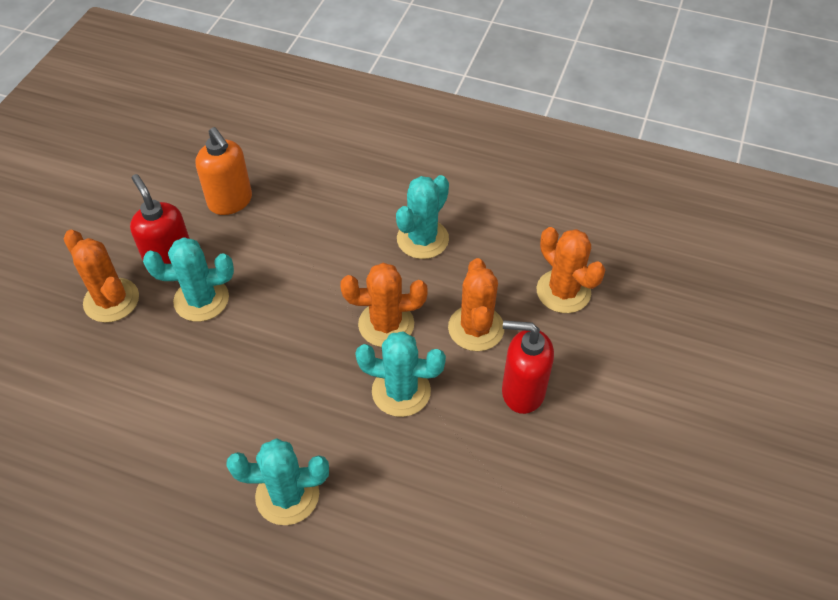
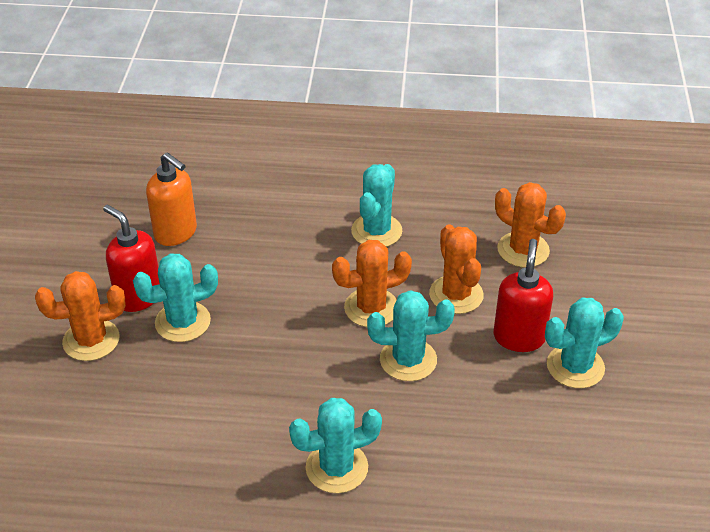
camera: 15 degrees left, 10 degrees down
(111, 300) = (91, 340): orange cactus -> orange cactus turned 45 degrees counterclockwise
(522, 391) = (519, 337): red soap dispenser -> red soap dispenser turned 105 degrees clockwise
(569, 439) = (575, 367): none -> turquoise cactus

